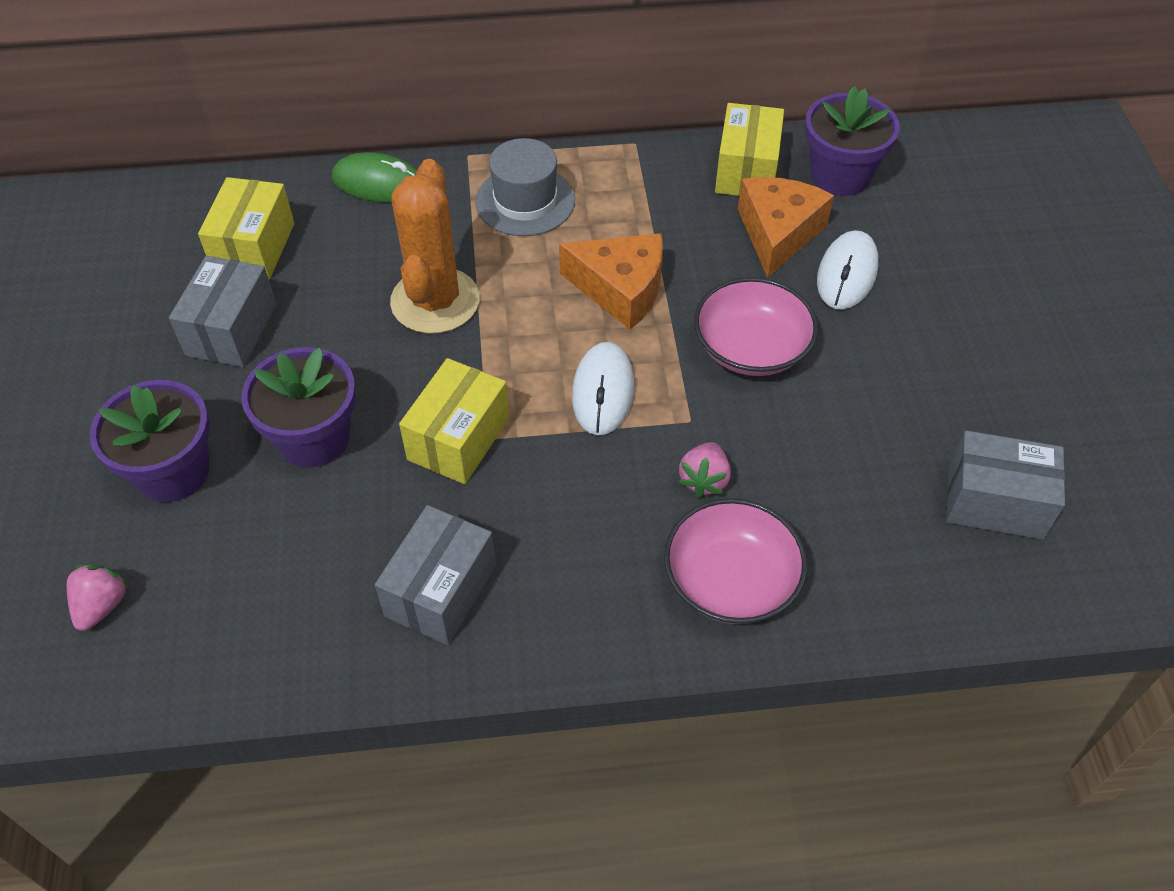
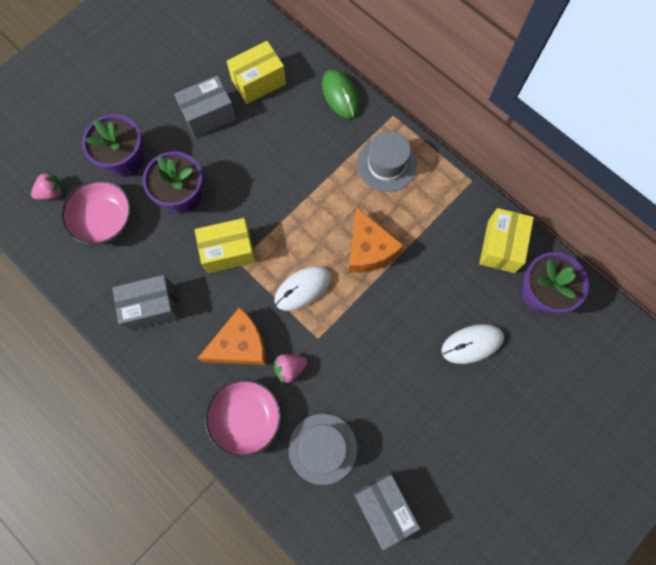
camera: 50 degrees right, 20 degrees up
(435, 301) = (293, 178): orange cactus -> none
(746, 171) = (501, 246): yellow box -> yellow box turned 45 degrees counterclockwise
(751, 348) = (383, 334): pink bowl -> pink bowl (104, 220)
(778, 233) = (470, 292): orange cheese -> orange cheese (240, 345)
(855, 517) = (323, 448): none -> grey hat

